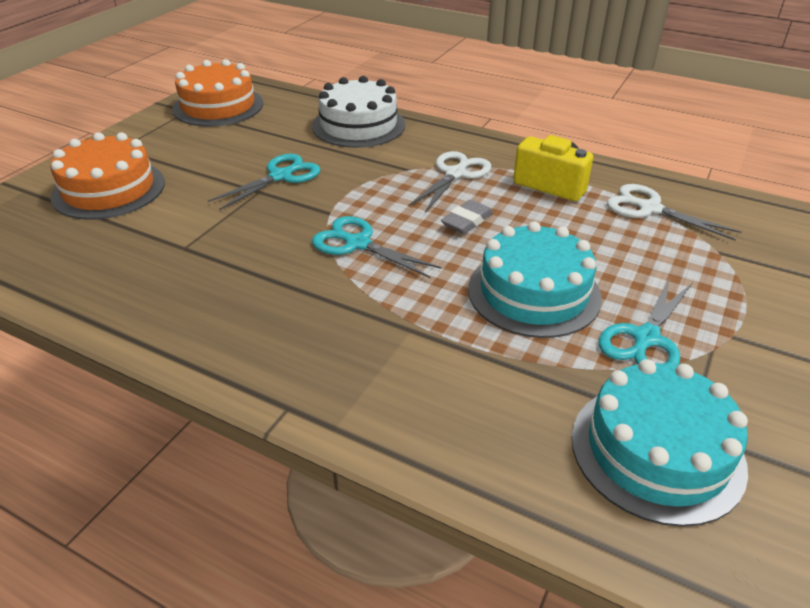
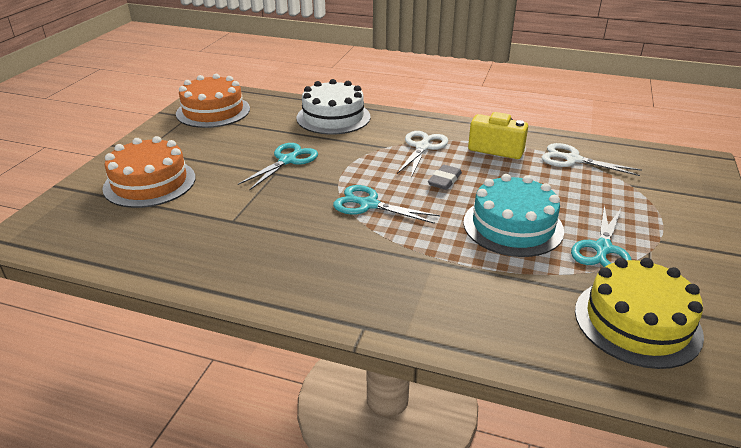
camera: 10 degrees left, 5 degrees down
(657, 451) = (637, 322): turquoise cake -> yellow cake

